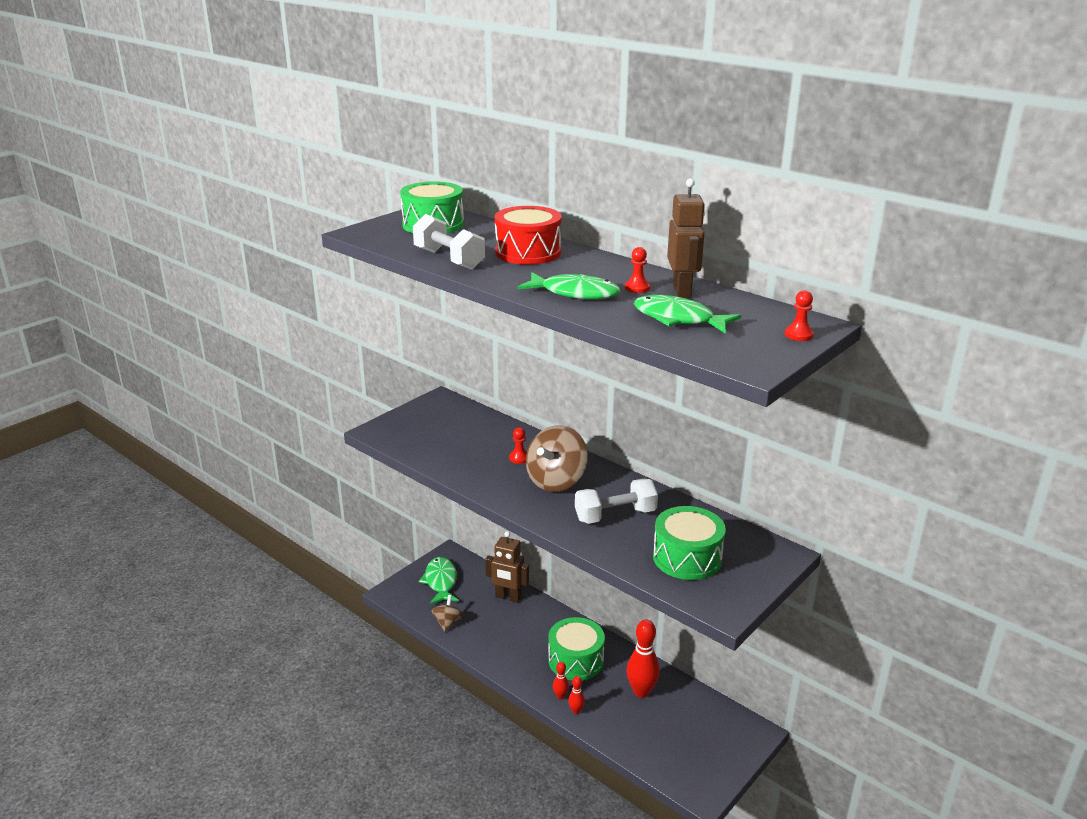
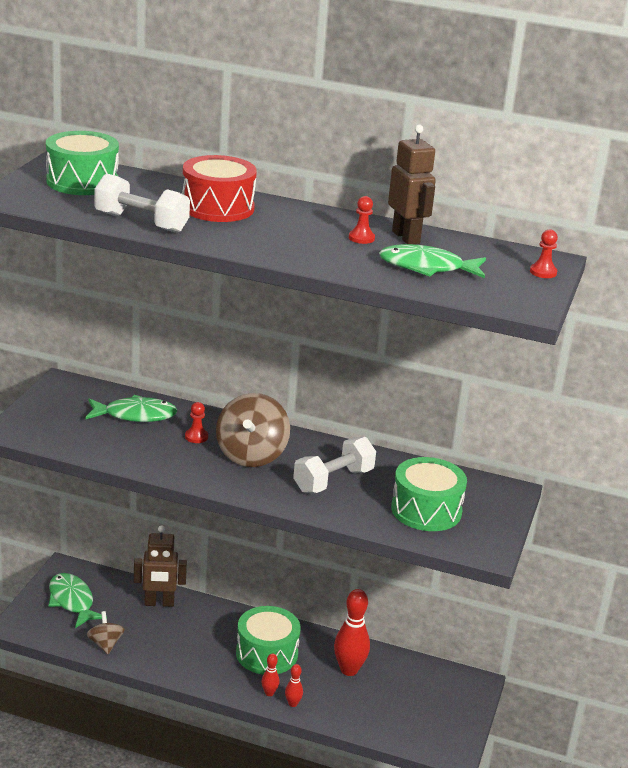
camera: 25 degrees left, 0 degrees up
(575, 293) = (307, 250): green fish -> green fish (135, 415)

